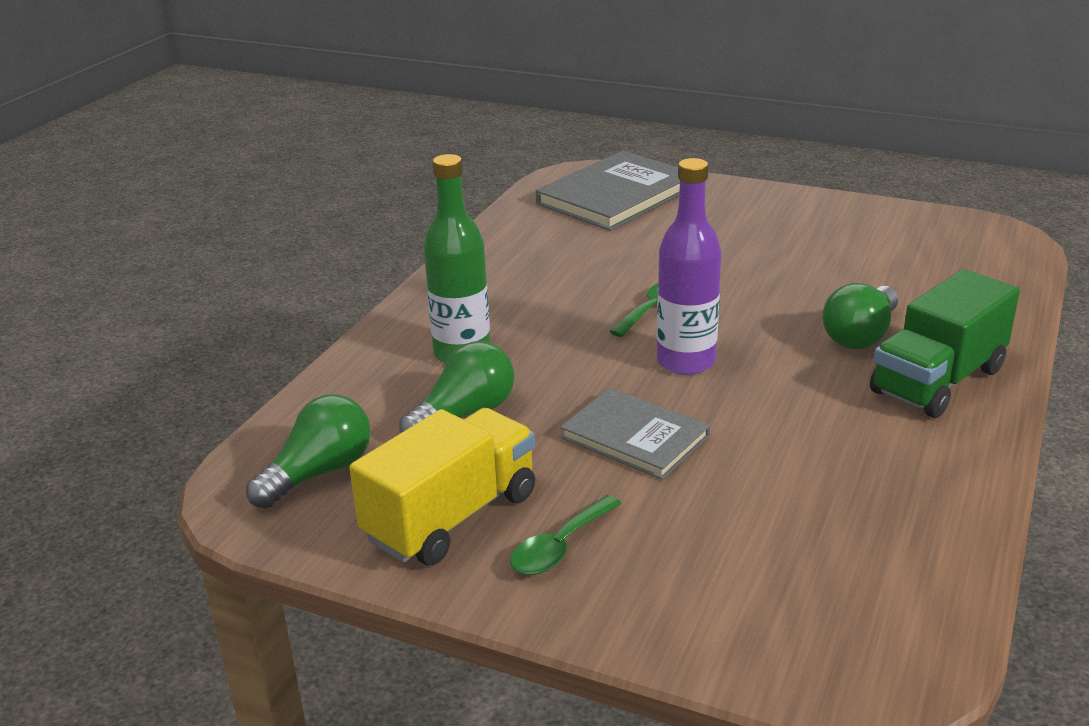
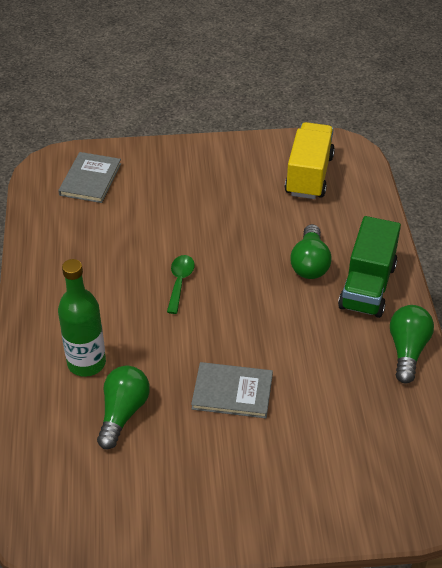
camera: 30 degrees left, 15 degrees up
(318, 473) = (67, 494): green light bulb -> green light bulb (407, 350)
(451, 517) = (169, 493): yellow truck -> yellow truck (309, 175)
(559, 547) = (241, 489): green spoon -> none
(616, 195) = (90, 179): grey book -> grey book, size x0.64
(686, 362) = (225, 321): purple bottle -> none

